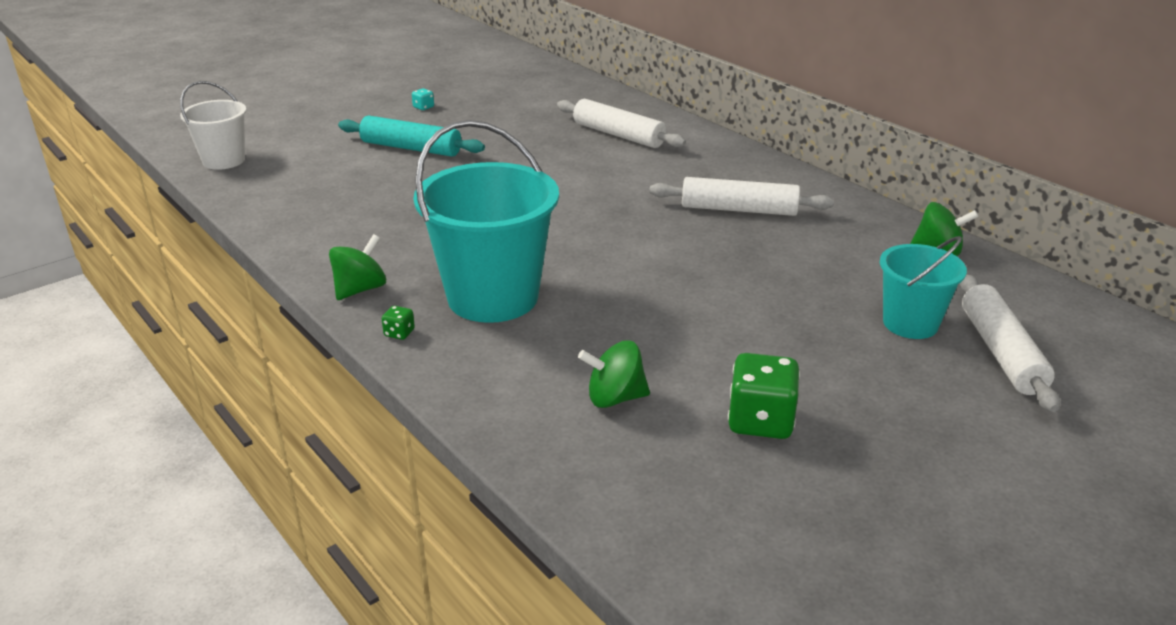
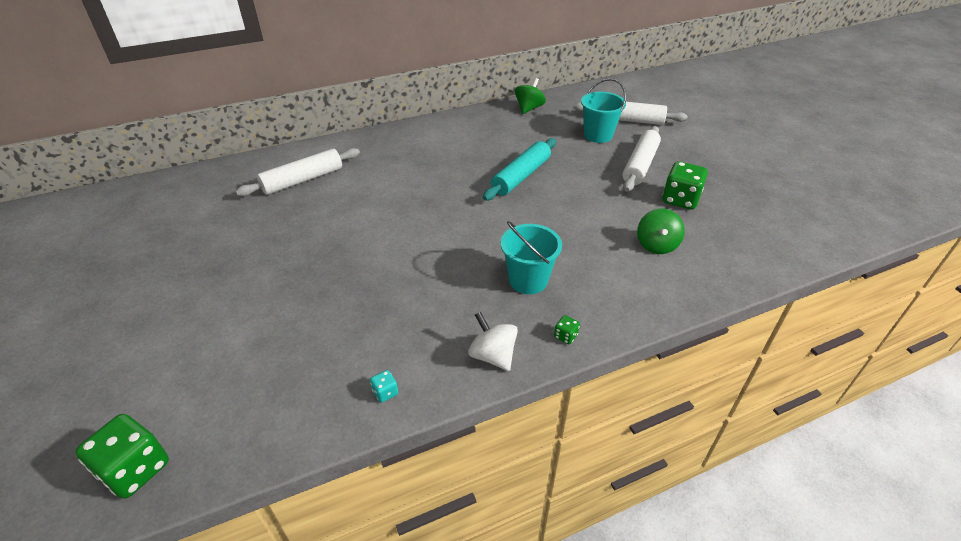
camera: 75 degrees left, 10 degrees up
(224, 160) = (135, 469): white bucket -> green dice
(360, 289) = (492, 355): green spinning top -> white spinning top
(411, 148) = (233, 300): turquoise rolling pin -> turquoise rolling pin (521, 176)
(423, 107) = (139, 282): turquoise dice -> turquoise dice (385, 392)
(493, 297) = (528, 280): turquoise bucket -> turquoise bucket, size x0.57
(739, 209) = (452, 156): white rolling pin -> white rolling pin (640, 165)

